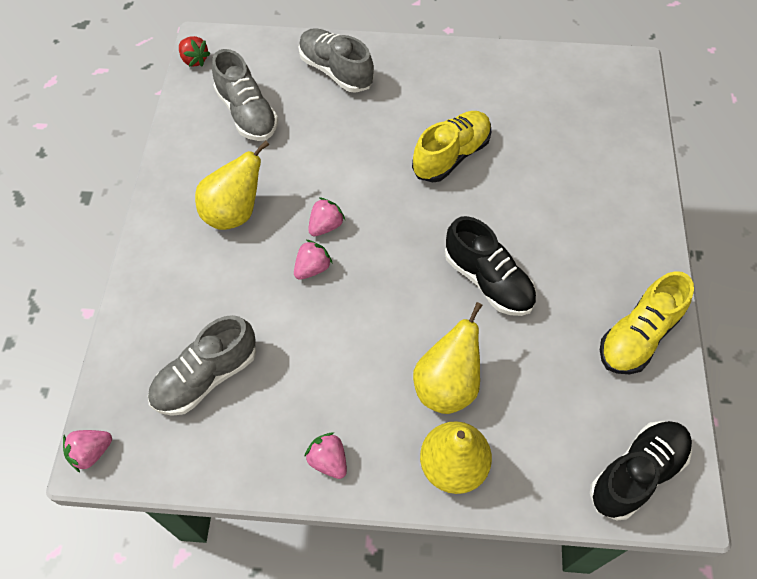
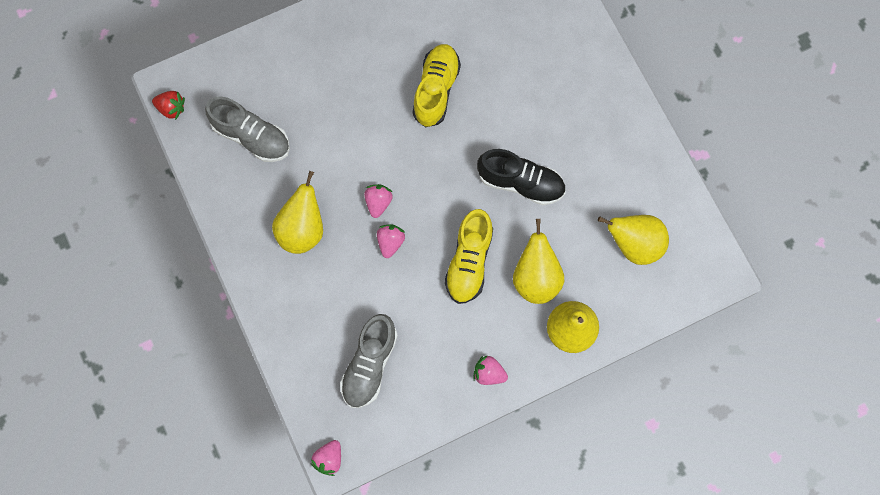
camera: 30 degrees left, 15 degrees up
(336, 71) = (297, 57): grey shoe -> none
(584, 410) = (634, 244): none -> yellow pear
(636, 473) = (686, 270): black shoe -> none
(638, 336) = (643, 169): yellow shoe -> yellow shoe (469, 261)

